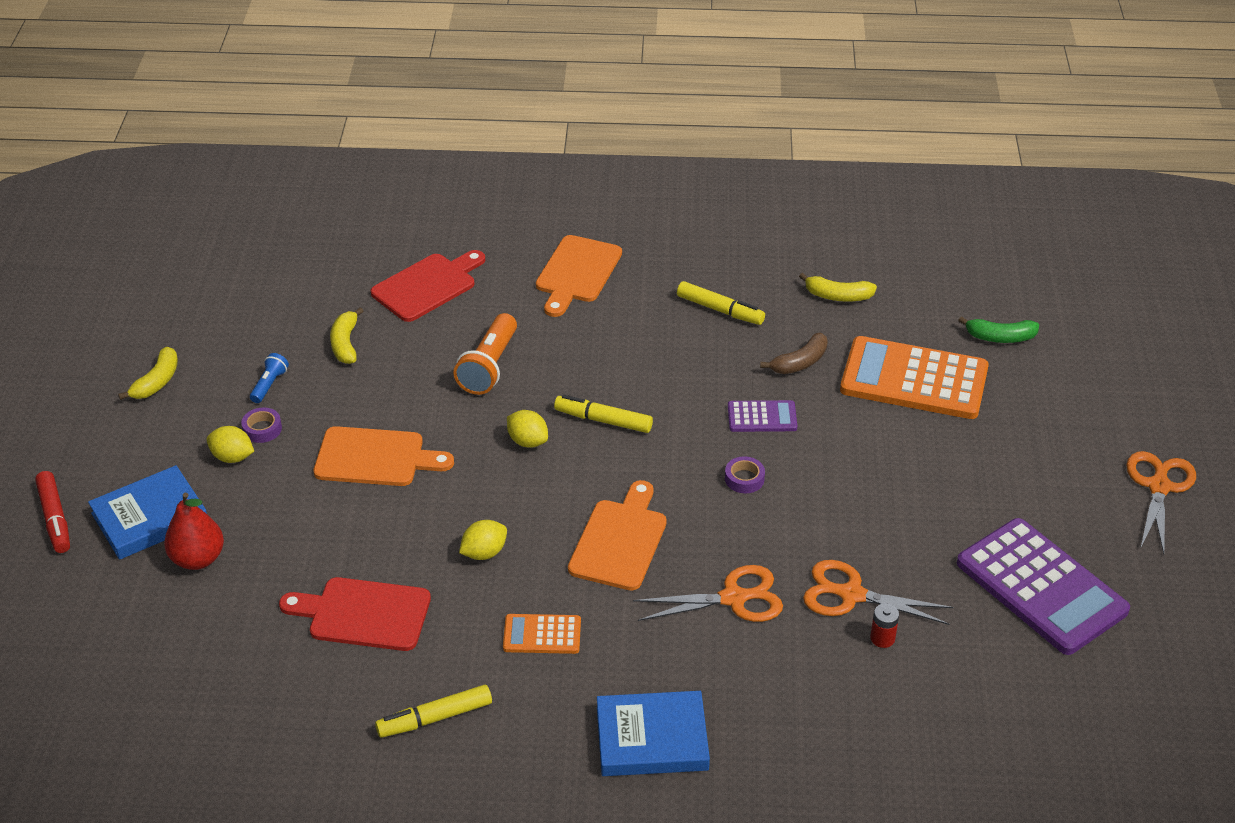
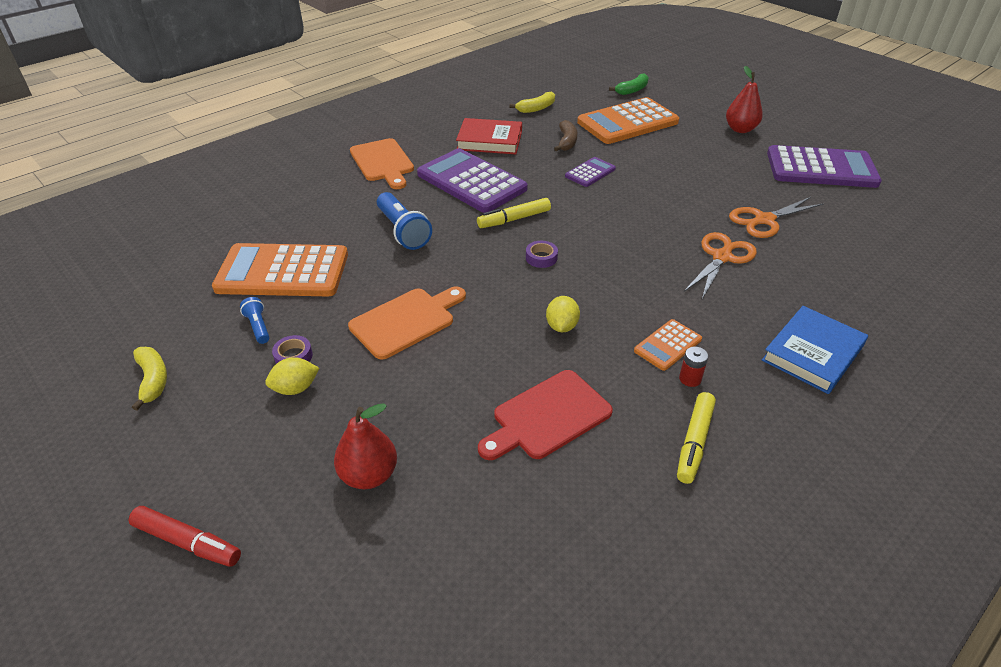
camera: 45 degrees left, 0 degrees up
(150, 517) = (282, 476): blue book -> none
(345, 344) = (282, 272): yellow banana -> orange calculator
(427, 286) = (295, 213): red cutting board -> none
(489, 367) = (403, 231): orange flashlight -> blue flashlight
(527, 441) = (489, 254): yellow lemon -> none
(620, 541) = (622, 269): orange cutting board -> none
(626, 350) = (471, 182): none -> purple calculator
(720, 310) = (489, 140): yellow marker -> red book
(744, 479) = (630, 203): purple tape -> purple tape (541, 258)
(882, 638) = (809, 229): red battery -> red battery (690, 379)
(1038, 475) = (740, 129): none -> red pear
(1159, 486) = (786, 109): orange scissors -> none

